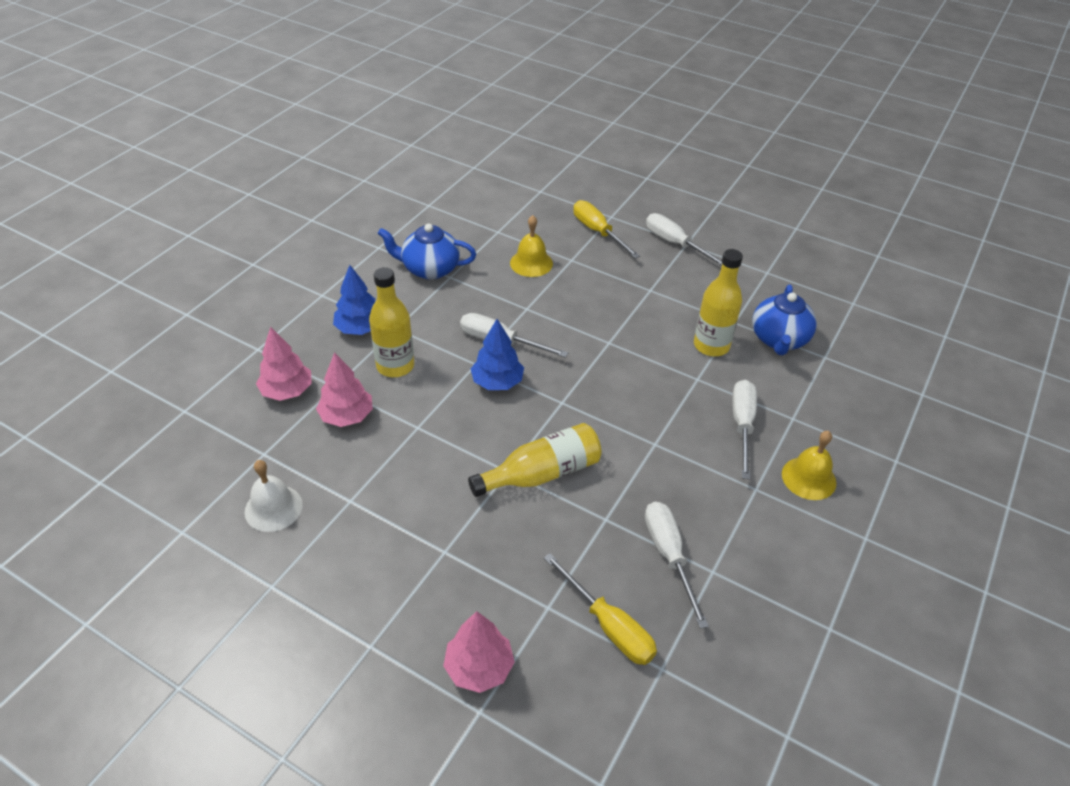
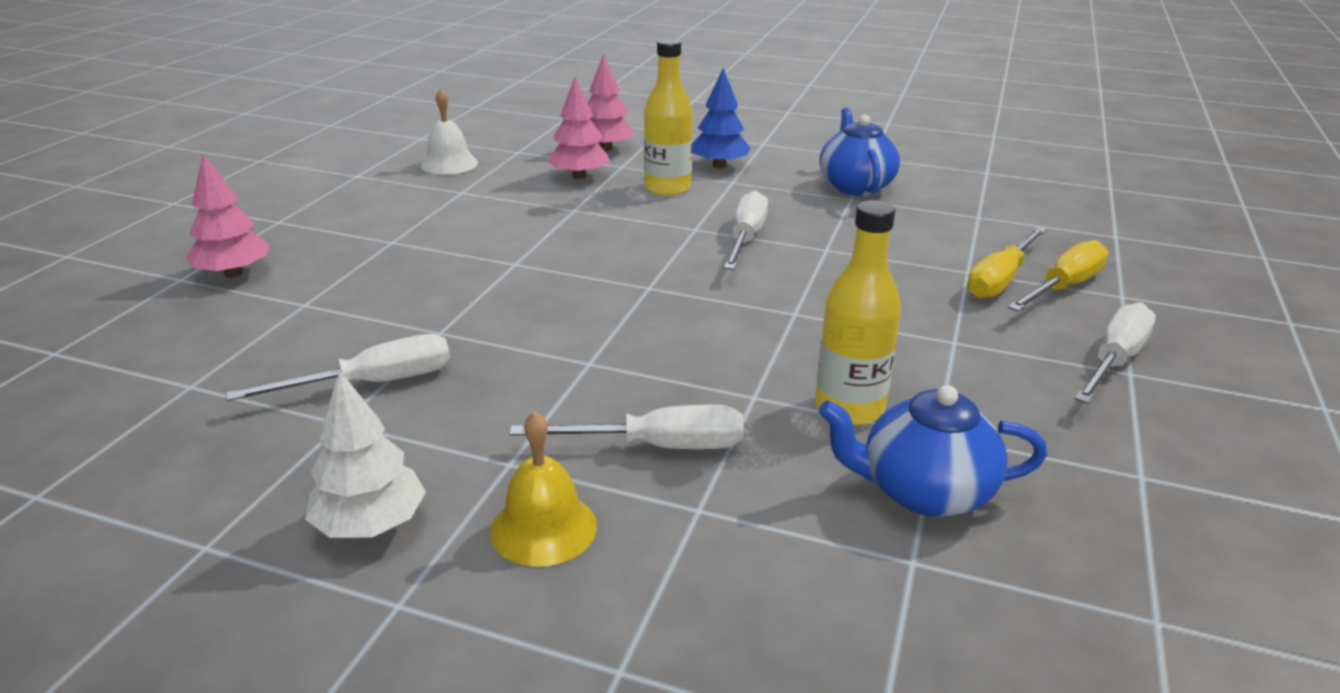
camera: 80 degrees right, 15 degrees down
(497, 382) = (667, 244): blue tree -> none
(531, 263) = (929, 244): yellow bell -> none
(541, 473) = (514, 284): yellow bottle -> none
(609, 626) = (266, 344): yellow screwdriver -> yellow screwdriver (1000, 280)
(809, 551) = (370, 525): none -> white tree

